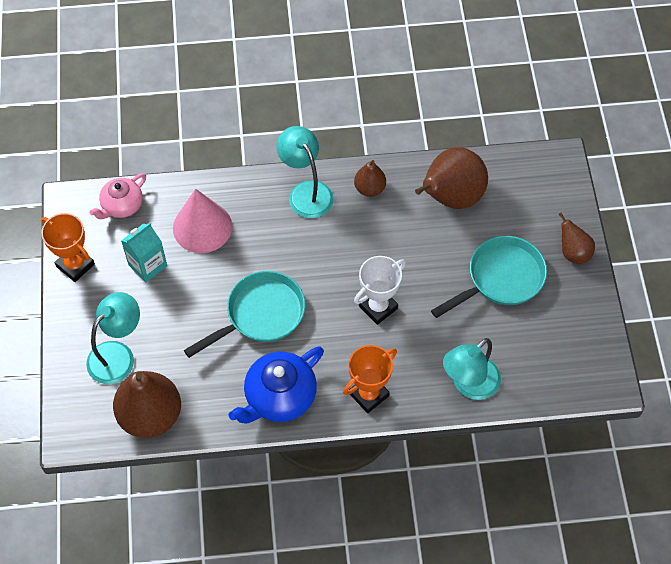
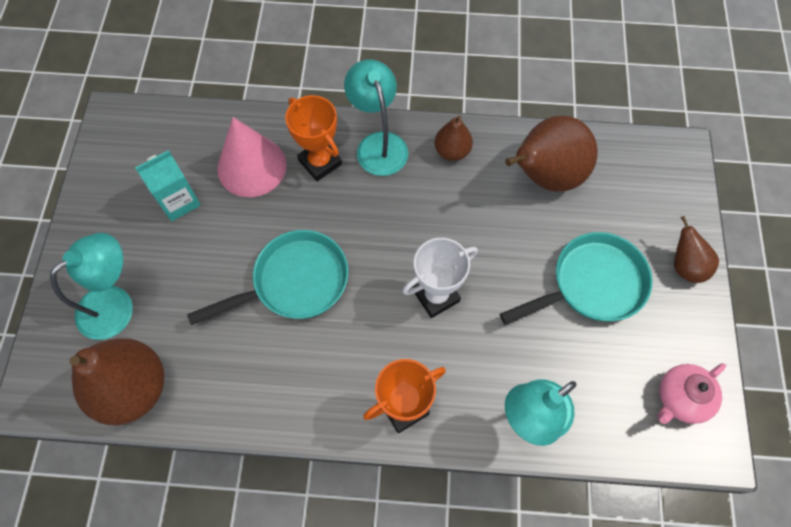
camera: 10 degrees right, 5 degrees up
(75, 265) = (98, 188): orange trophy -> orange trophy (320, 162)
(122, 206) = (168, 128): pink teapot -> pink teapot (681, 398)
(279, 397) = (293, 392): blue teapot -> none

